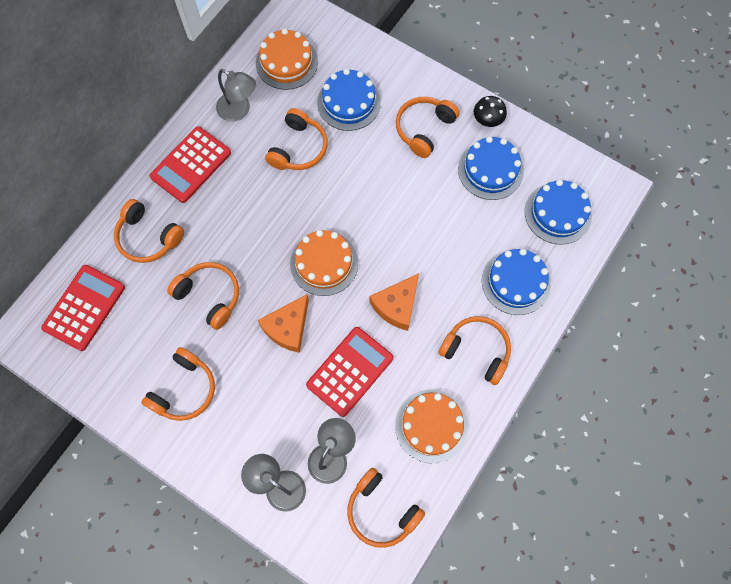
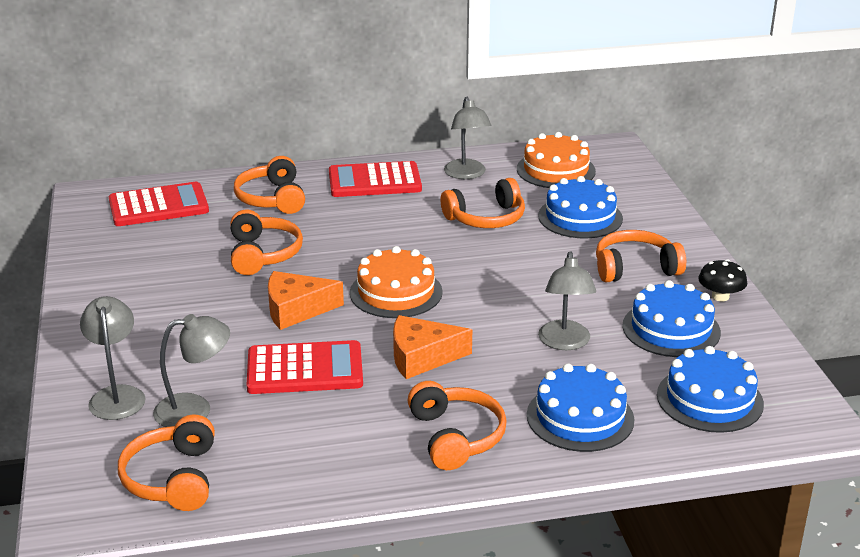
camera: 45 degrees right, 40 degrees down
(184, 390) = (148, 291): orange headphones -> none
(431, 426) = (321, 456): orange cake -> none
(453, 228) = (565, 343): none -> grey lamp

